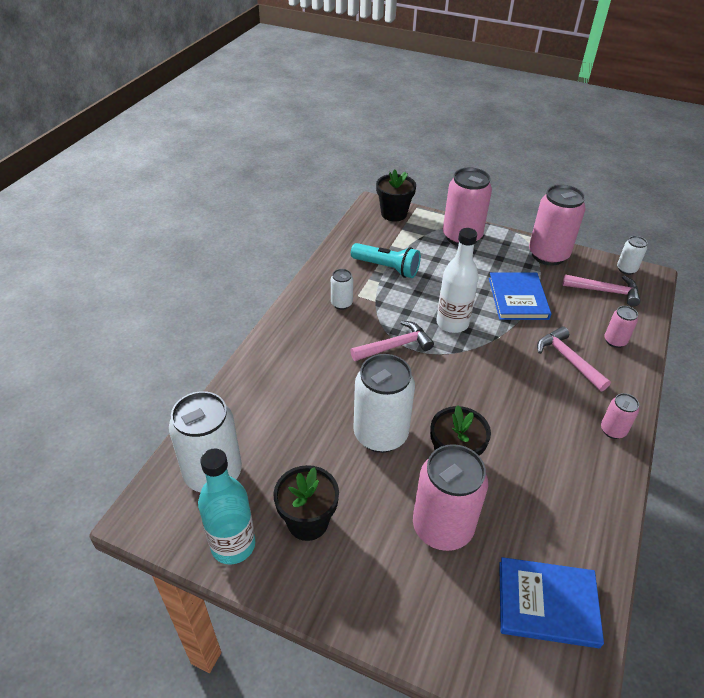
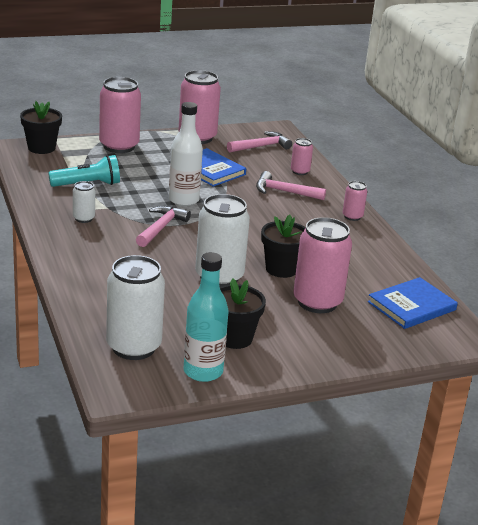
camera: 45 degrees left, 15 degrees down
(626, 269) = (259, 129): white can -> none

